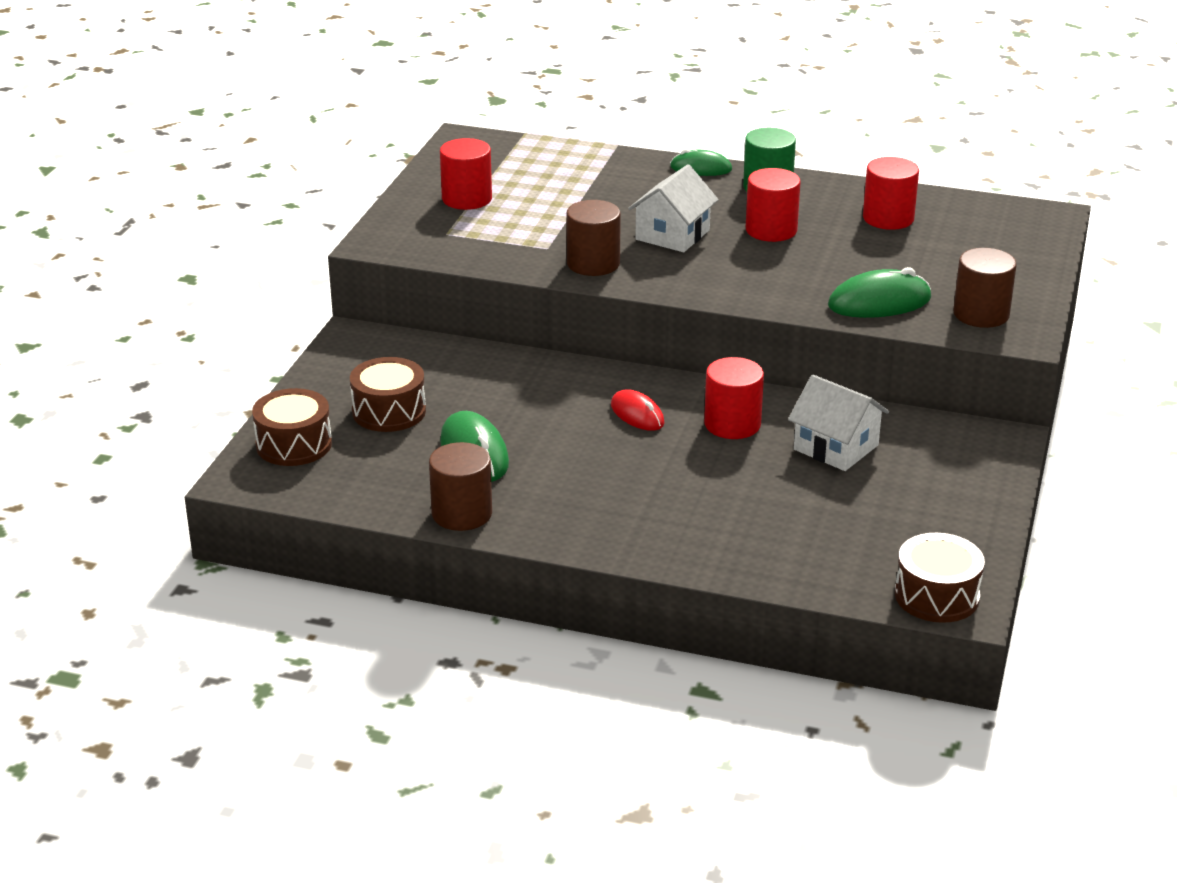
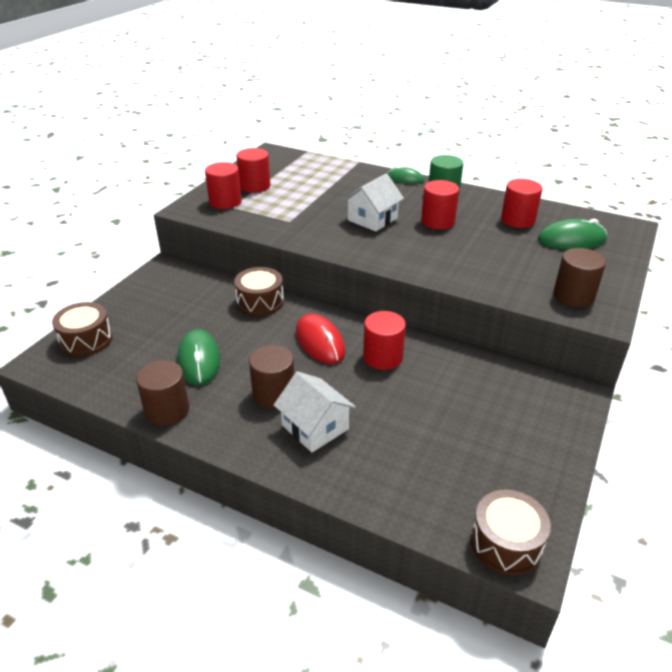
camera: 10 degrees right, 5 degrees up
(389, 411) = (159, 322): brown drum -> brown drum (260, 302)
(432, 227) = (225, 202): none -> red cylinder
(593, 264) = (314, 234): brown cylinder -> brown cylinder (274, 394)
(637, 414) = (320, 342): red mouse -> red mouse, size x1.54
(836, 447) = (452, 385): white house -> white house (315, 427)
(879, 302) = (500, 279): green mouse -> green mouse (571, 240)

